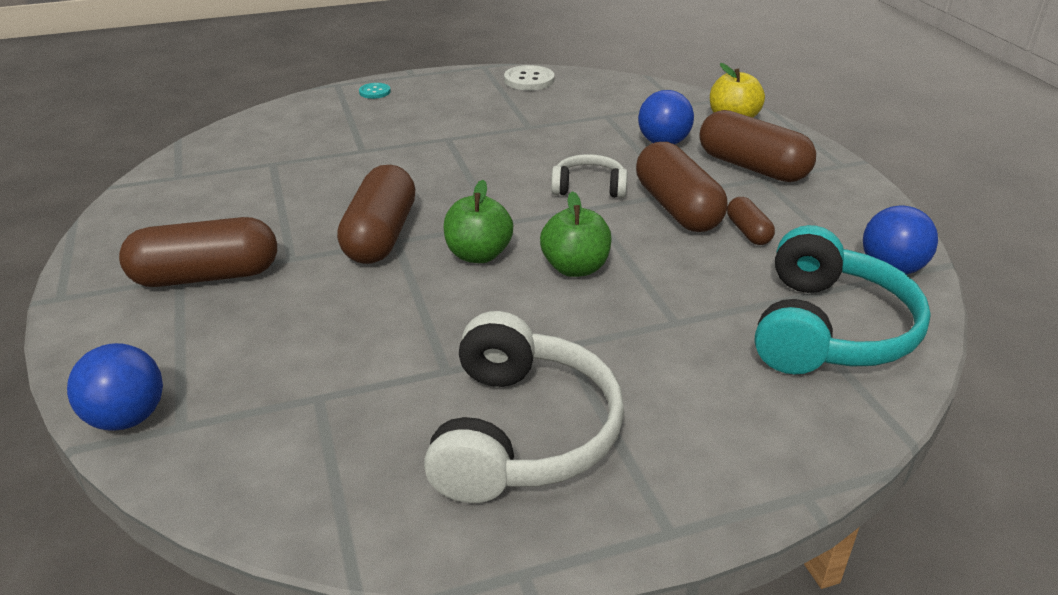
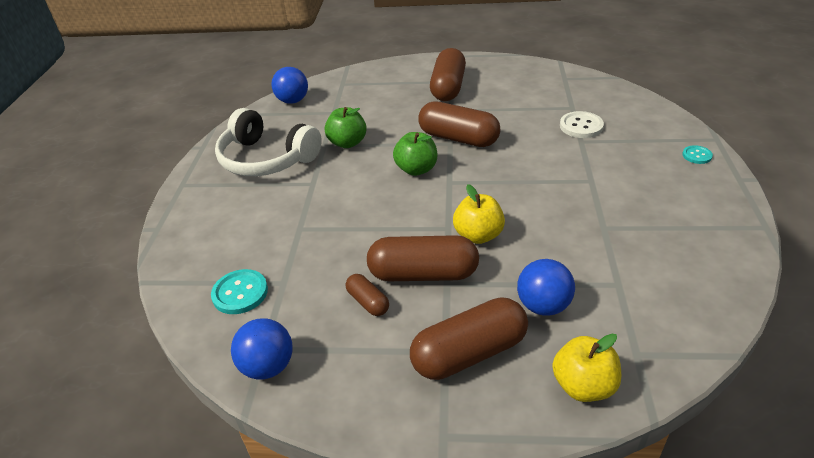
camera: 115 degrees right, 5 degrees up
(127, 418) = (356, 74): blue ball -> blue ball (293, 101)
(529, 80) = (723, 251): white button -> white button (581, 126)
(575, 268) = (378, 203): green apple -> green apple (347, 143)
(589, 187) = (478, 235): white headphones -> yellow apple
(748, 232) = (368, 302): brown capsule -> brown capsule turned 45 degrees clockwise
(829, 329) = (240, 293): turquoise headphones -> turquoise button

